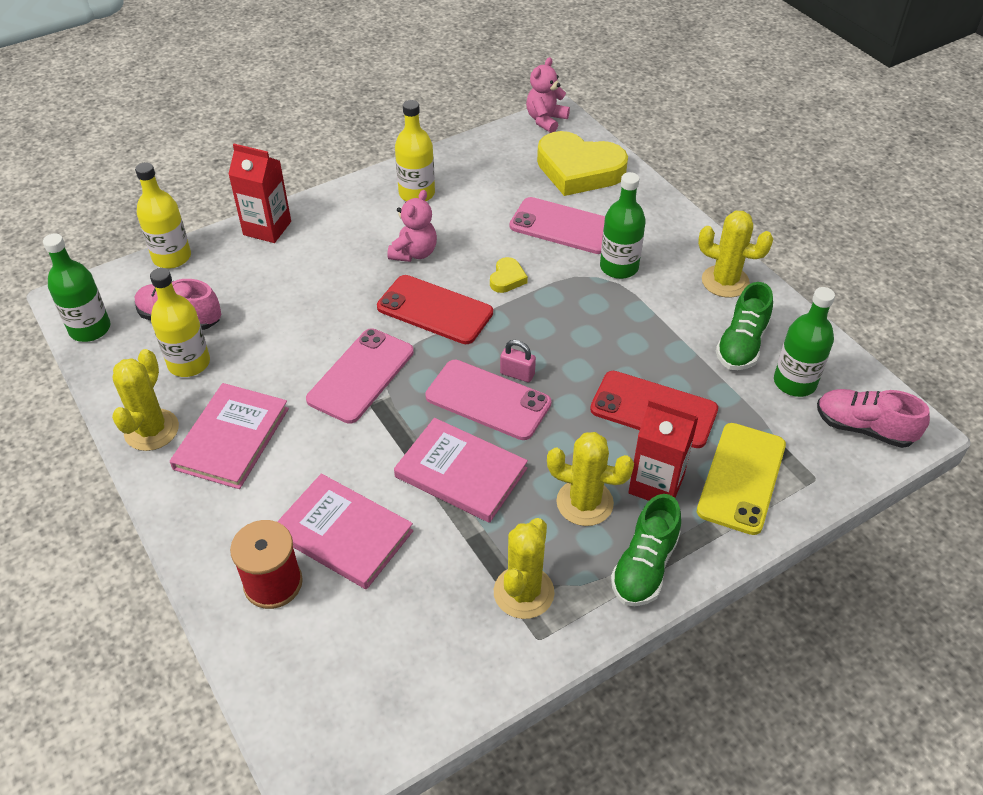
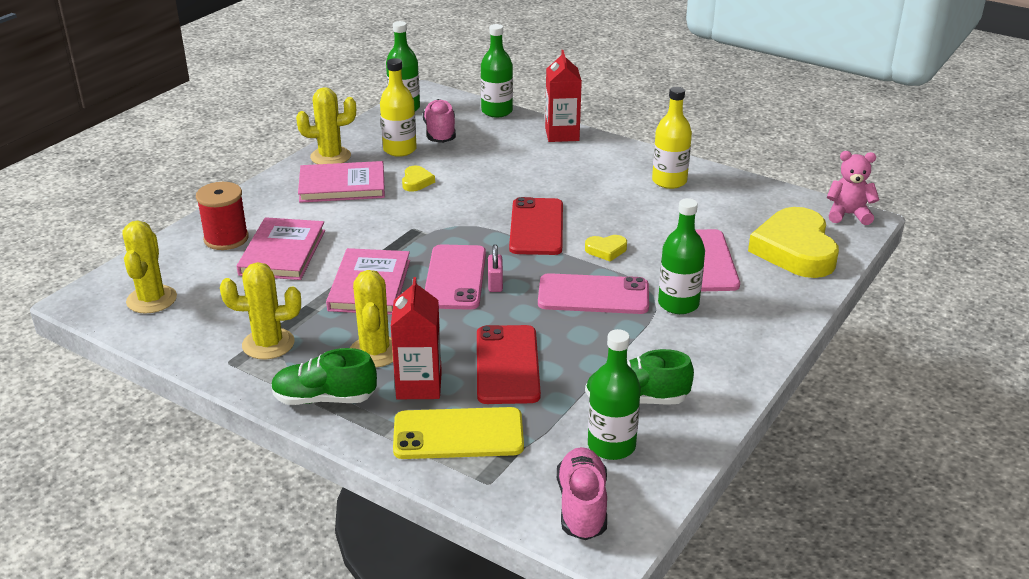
camera: 65 degrees right, 15 degrees down
(172, 257) = (497, 111): yellow bottle -> green bottle
(274, 371) = (416, 182): none -> yellow heart
(361, 375) = (438, 216): pink phone -> pink phone (593, 295)
(414, 253) = (595, 200): pink teddy bear -> none
(725, 281) = (720, 371): yellow cactus -> yellow cactus (151, 299)

